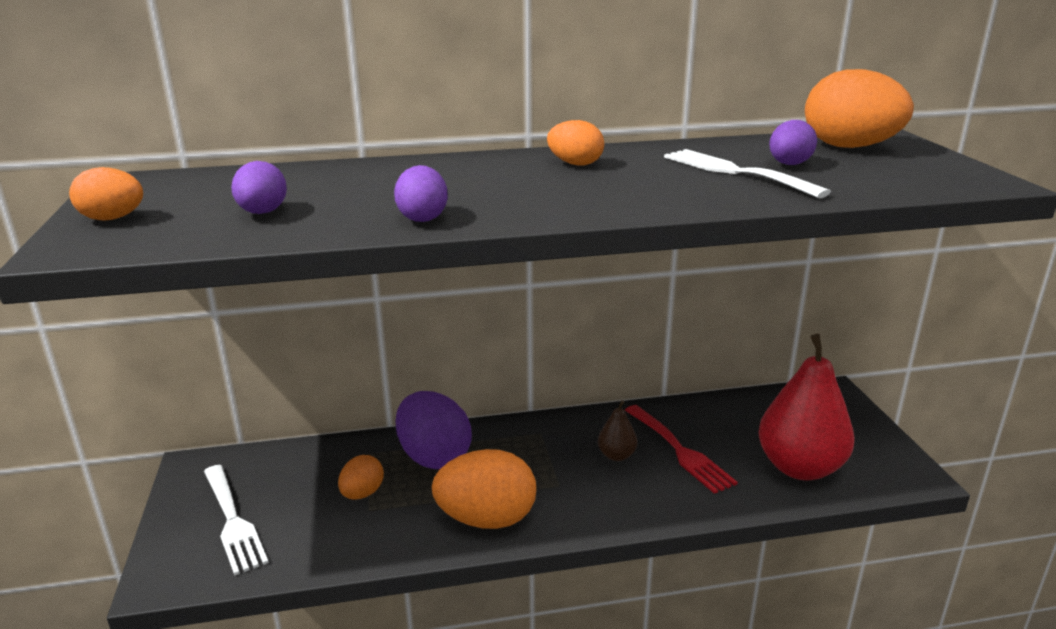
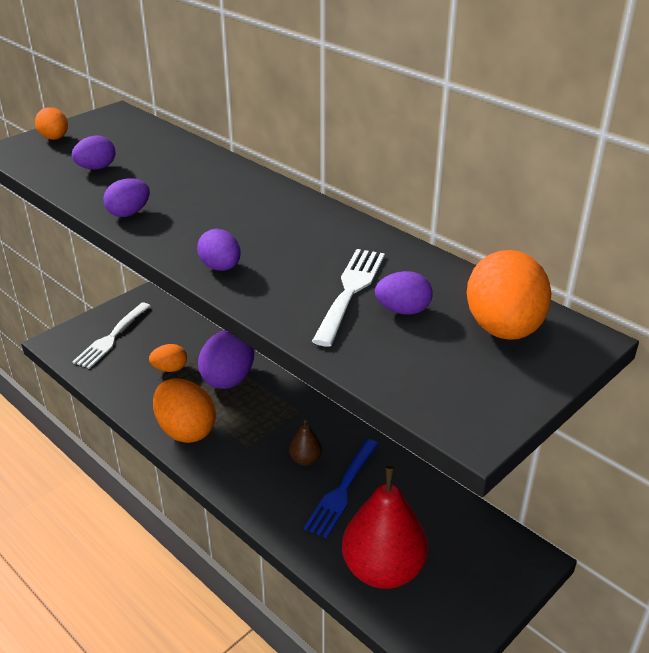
camera: 55 degrees right, 10 degrees up
(575, 164) = (296, 223): orange egg -> none
(622, 203) = (221, 267): none -> purple egg
(680, 451) = (342, 491): red fork -> blue fork

